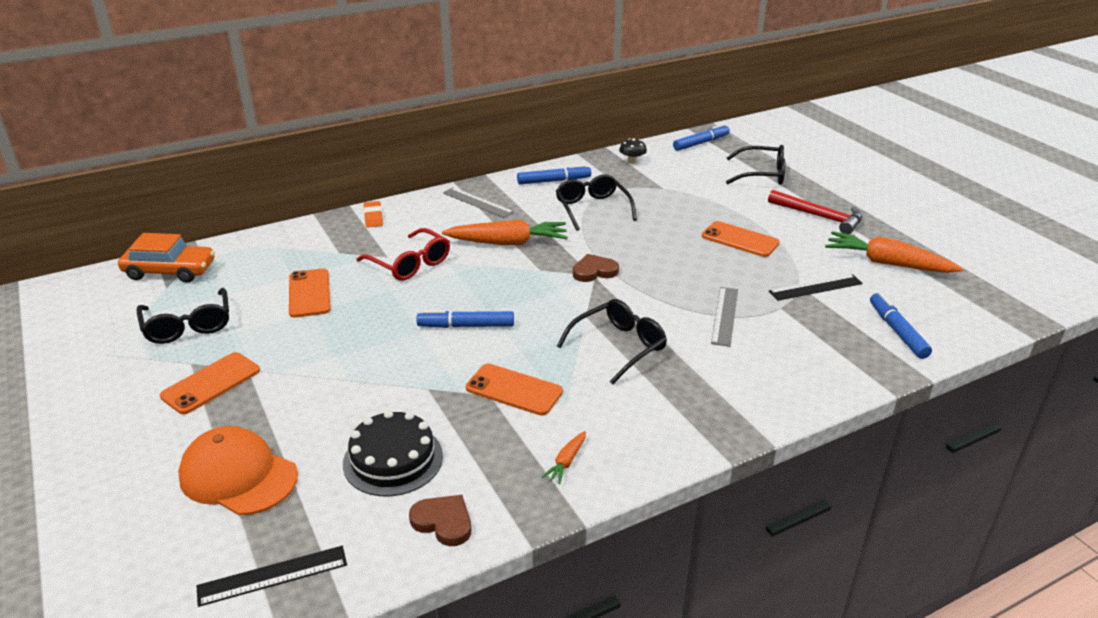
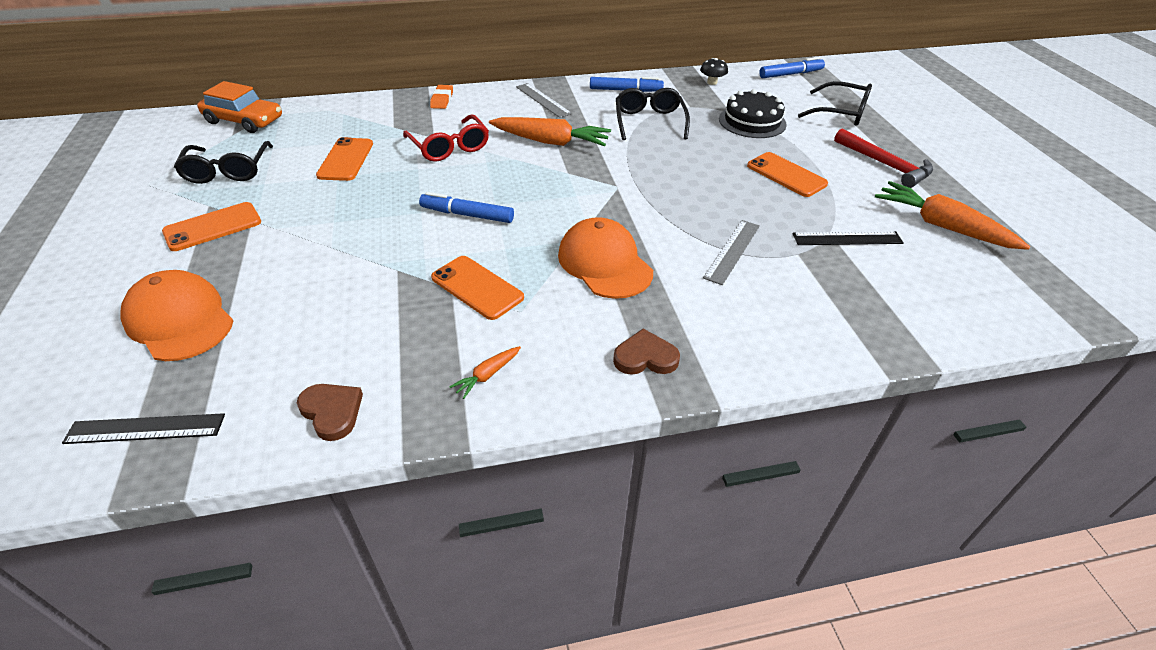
camera: 15 degrees right, 10 degrees up
(393, 459) = (323, 335): black cake -> black cake (752, 121)
(594, 271) = (619, 182): brown heart -> brown heart (645, 357)
(618, 346) = (604, 263): black glasses -> orange cap
(897, 331) = (922, 304): blue marker -> none

